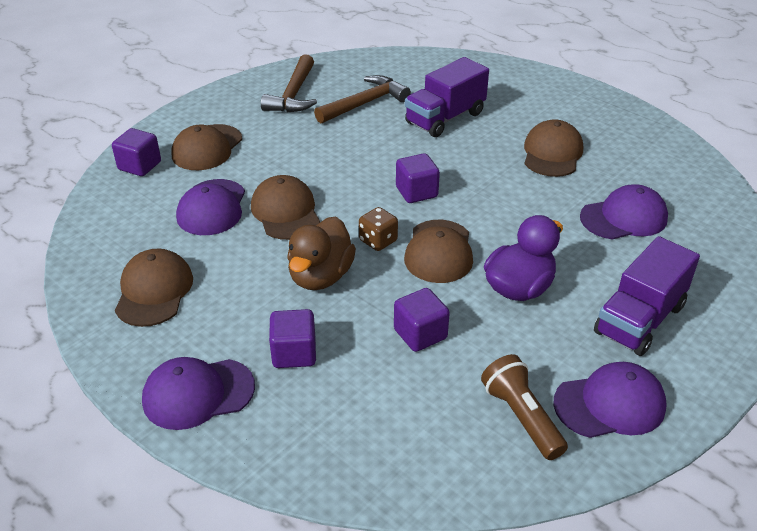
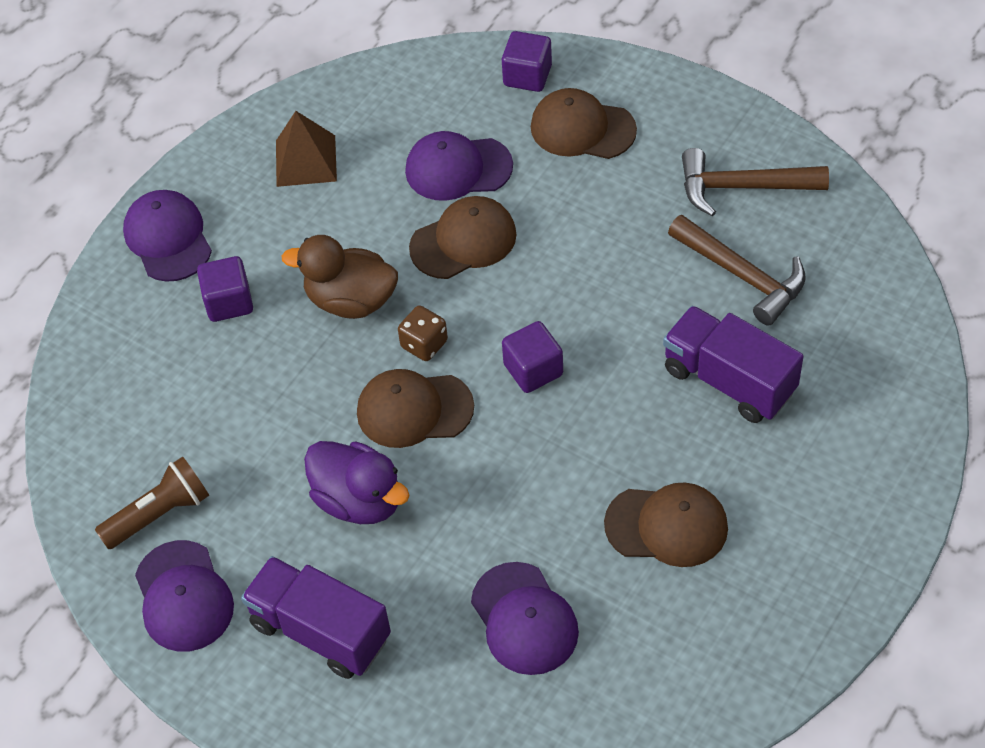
camera: 85 degrees right, 15 degrees up
(154, 291) = (305, 160): brown cap -> brown pyramid
(420, 334) = (269, 409): purple cube -> none

